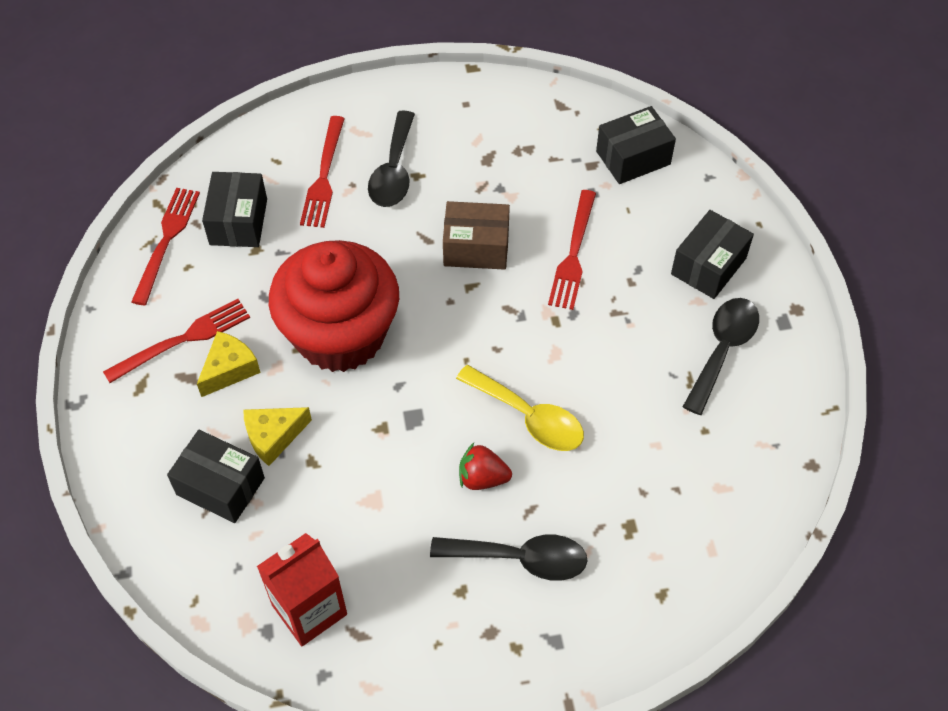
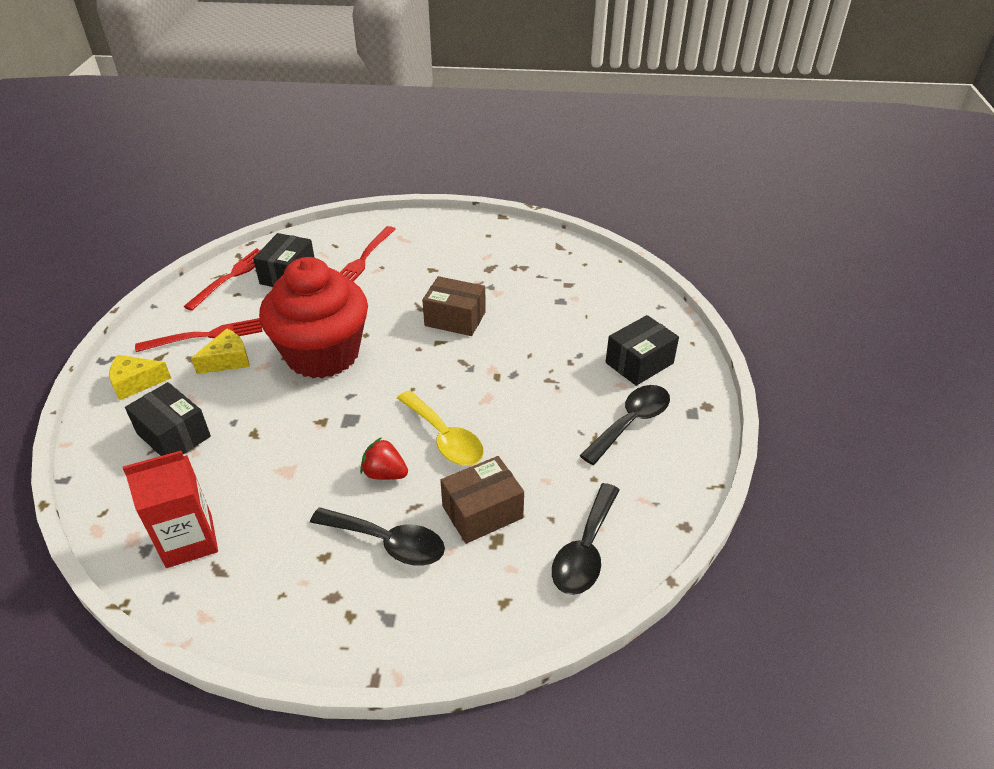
camera: 15 degrees right, 15 degrees down
(273, 437) = (234, 410): yellow cheese -> yellow cheese (136, 383)
(394, 171) = (416, 264): black spoon -> black spoon (585, 550)
(573, 254) = (530, 336): red fork -> none
(604, 499) = (482, 512): none -> brown box
(633, 158) = (603, 285): black box -> none

